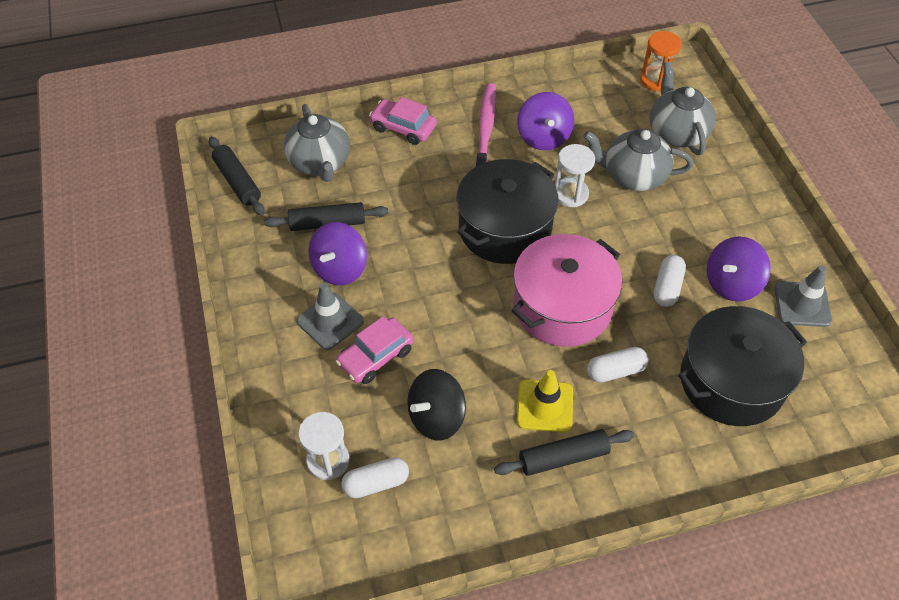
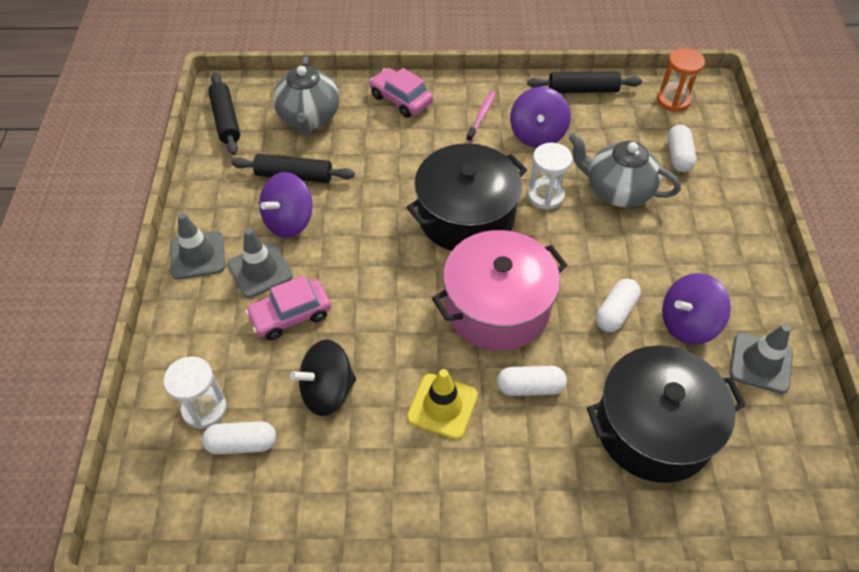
camera: 15 degrees right, 0 degrees up
(263, 320) = (197, 255): none -> grey traffic cone
(485, 129) = (481, 116): pink toothbrush -> pink toothbrush, size x0.56
(563, 457) = (442, 466): black rolling pin -> black rolling pin (582, 90)
(677, 133) = (678, 156): grey teapot -> white capsule

